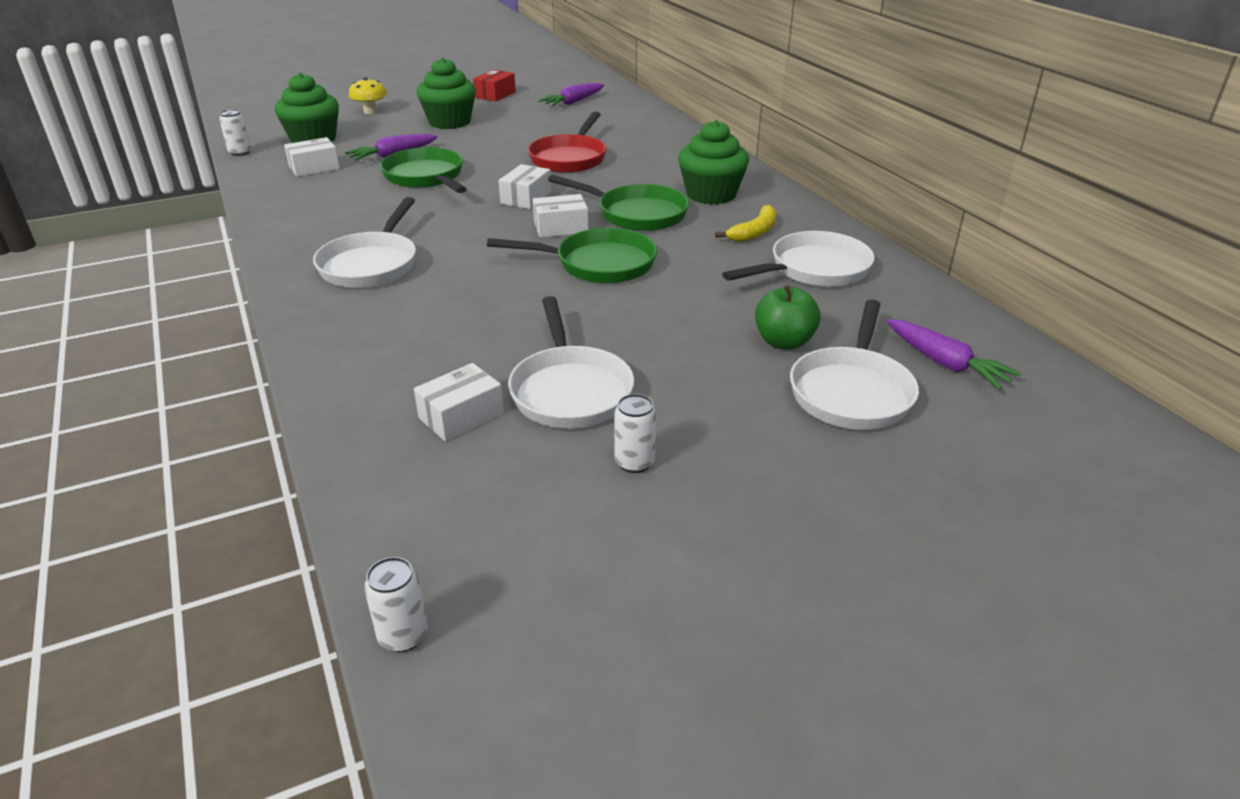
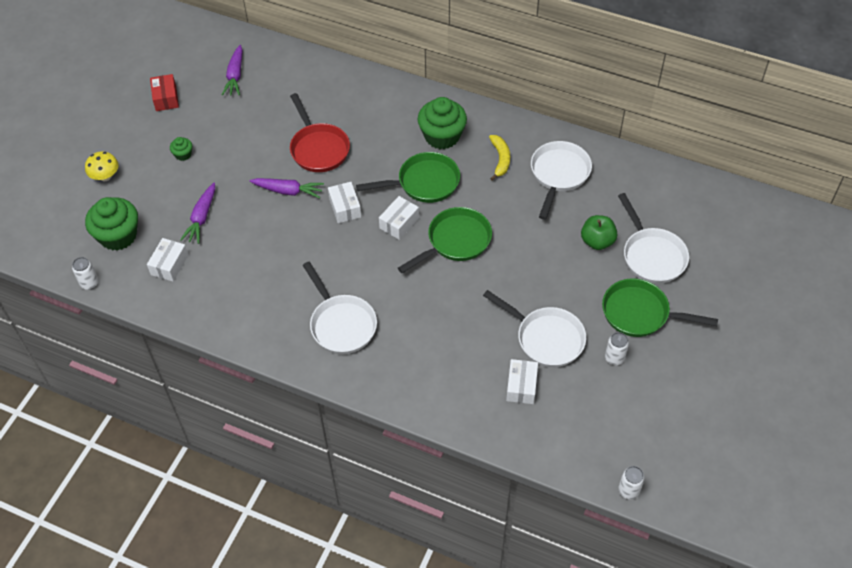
camera: 40 degrees left, 20 degrees up
(426, 177) = (257, 227): green pan -> green pan (640, 313)
(449, 122) = (183, 154): green cupcake -> green cupcake, size x0.46
(945, 363) = (670, 210): purple carrot -> purple carrot (288, 191)

